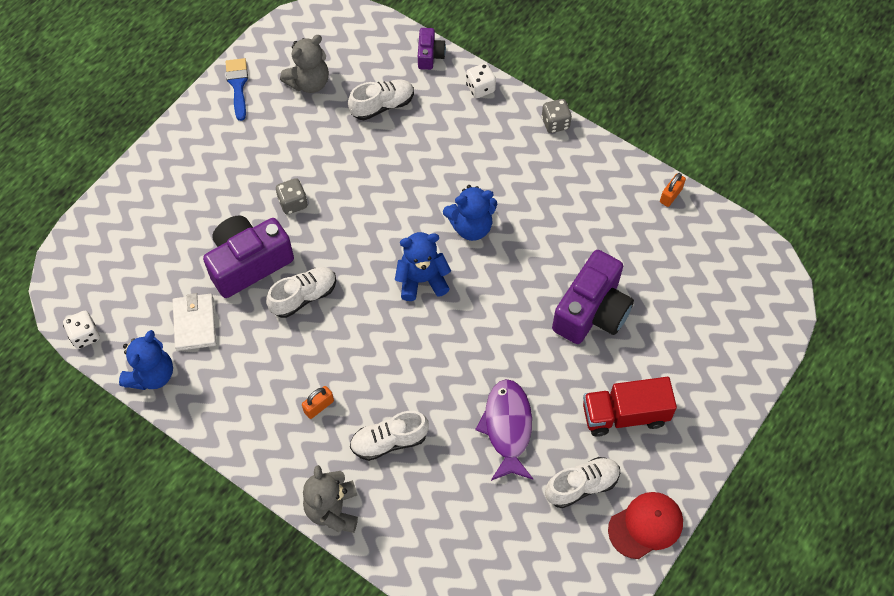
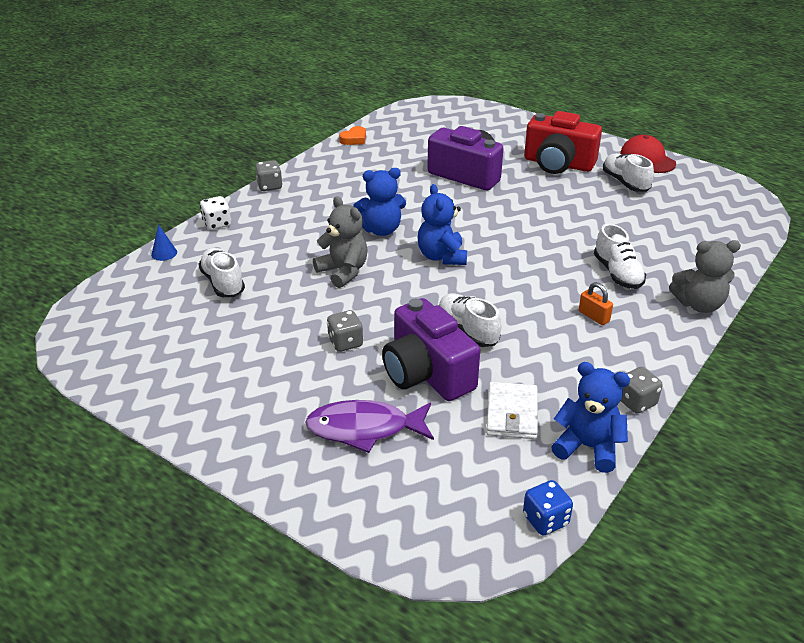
camera: 90 degrees left, 25 degrees down
(85, 335) = (545, 520): white dice -> blue dice
(195, 323) = (512, 414): white wallet -> white wallet turned 75 degrees counterclockwise
(199, 421) = (636, 402): none -> grey dice
(238, 85) = (158, 396): blue brush -> none
(309, 82) = (173, 336): grey teddy bear -> grey teddy bear (343, 272)
(430, 55) = (164, 253): purple camera -> blue cone
(471, 226) = (381, 230): blue teddy bear -> blue teddy bear turned 90 degrees clockwise
(507, 427) = (585, 214): purple fish -> purple fish (364, 429)
(624, 414) = (558, 164): red truck -> red camera
(670, 195) = (354, 139): orange padlock -> orange heart

